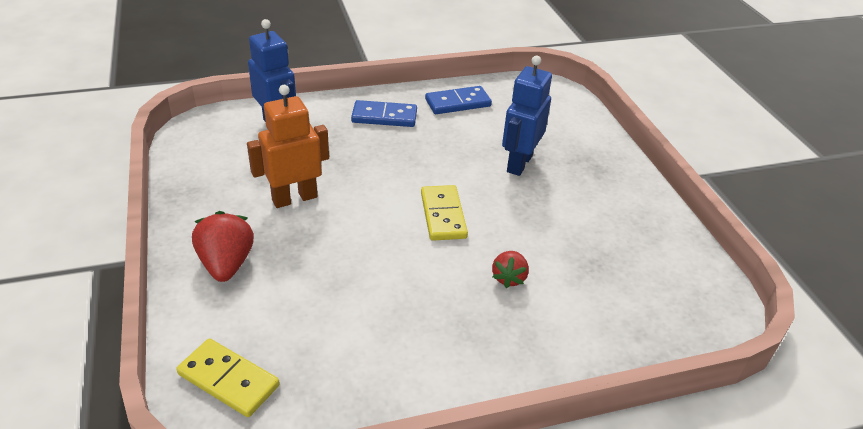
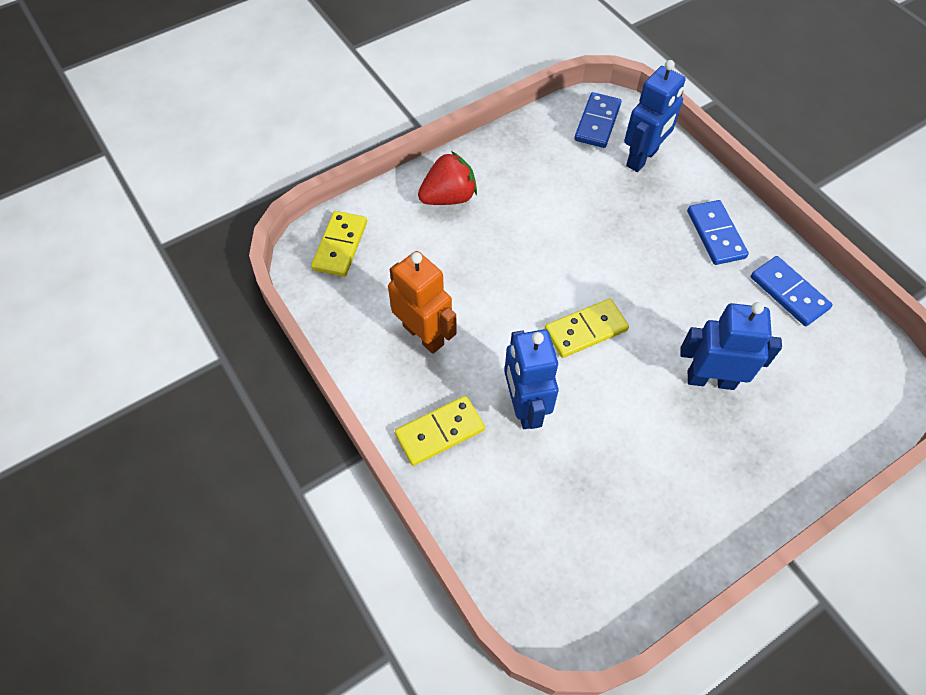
camera: 75 degrees right, 20 degrees up
(214, 138) = (597, 122): none -> blue domino
(294, 198) = (548, 209): orange robot -> orange robot (424, 335)
(509, 278) = (524, 407): red strawberry -> blue robot
(517, 348) = (440, 432): none -> yellow domino

